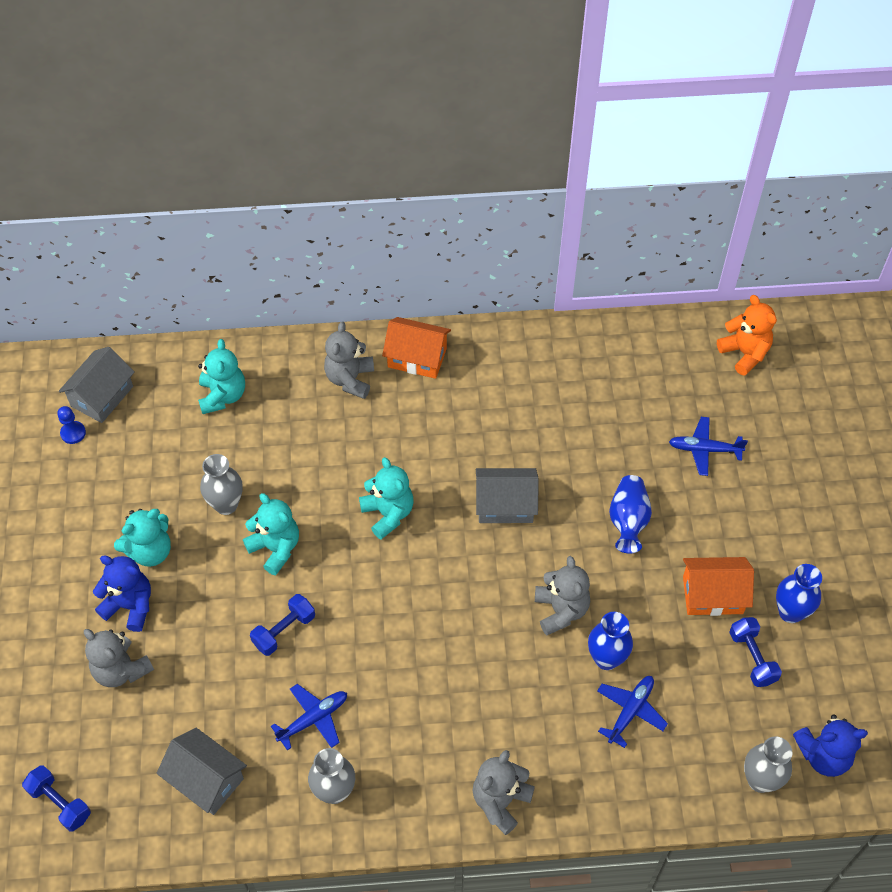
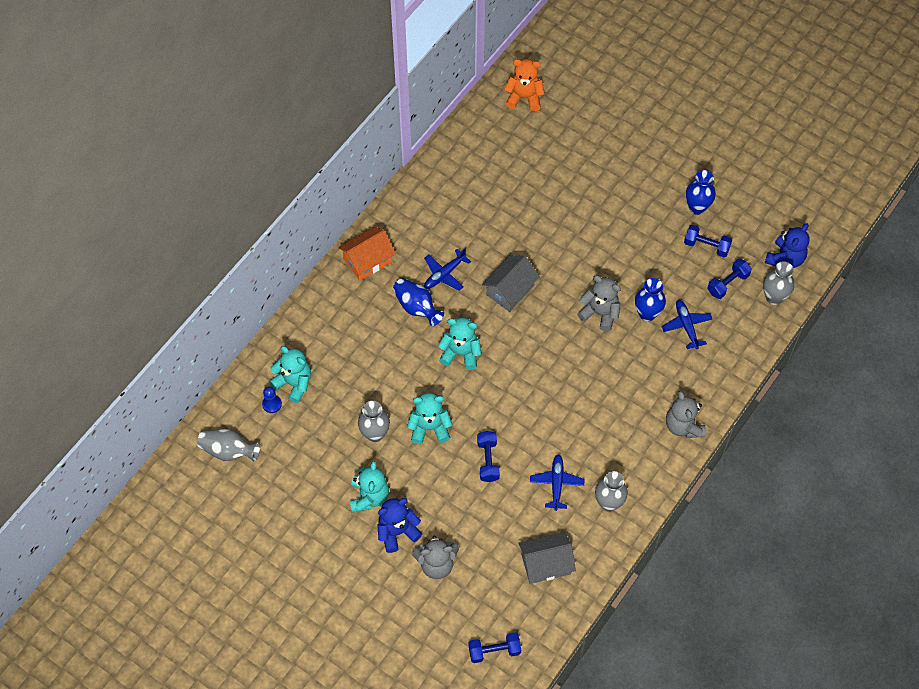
camera: 50 degrees left, 5 degrees up
(73, 433) = (241, 485): blue pawn -> blue pawn (272, 404)
(102, 396) = (228, 451): grey house -> grey vase
(350, 379) = (348, 306): grey teddy bear -> none
(628, 521) = (575, 238): blue vase -> blue vase (417, 307)
(704, 449) = (566, 167): blue plane -> blue plane (444, 274)
(712, 595) = (655, 234): orange house -> none
(727, 715) = (727, 283): none -> blue dumbbell

